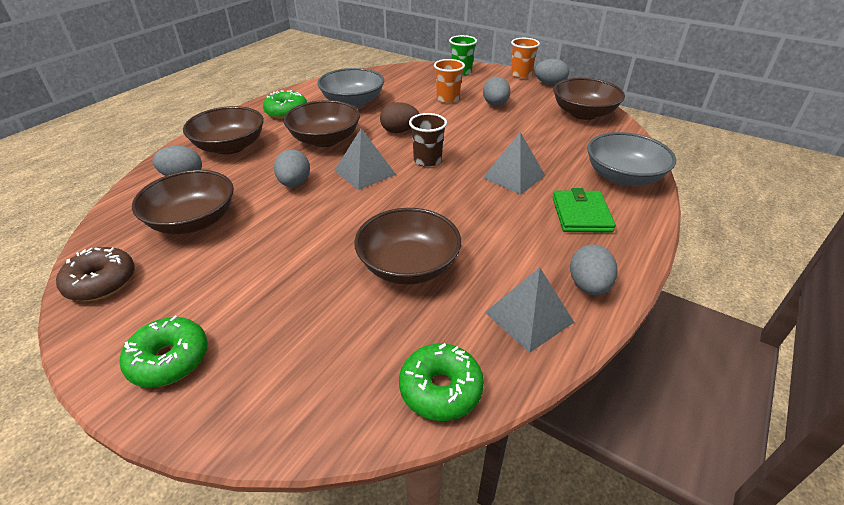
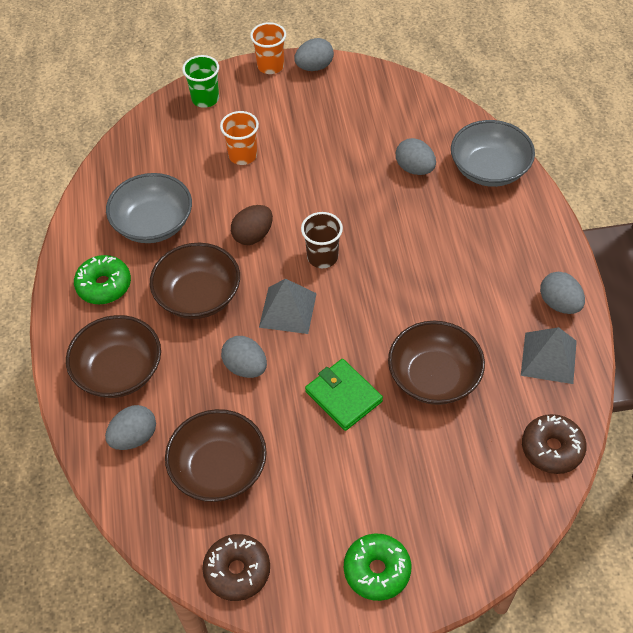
camera: 40 degrees left, 15 degrees up
(440, 389) = (552, 448): green donut -> brown donut
(495, 104) = (297, 135): grey egg -> grey egg (414, 168)
(514, 176) = (411, 227): grey pyramid -> none
(581, 214) = (497, 236): green wallet -> green wallet (343, 396)
(583, 113) = (386, 98): brown bowl -> none

